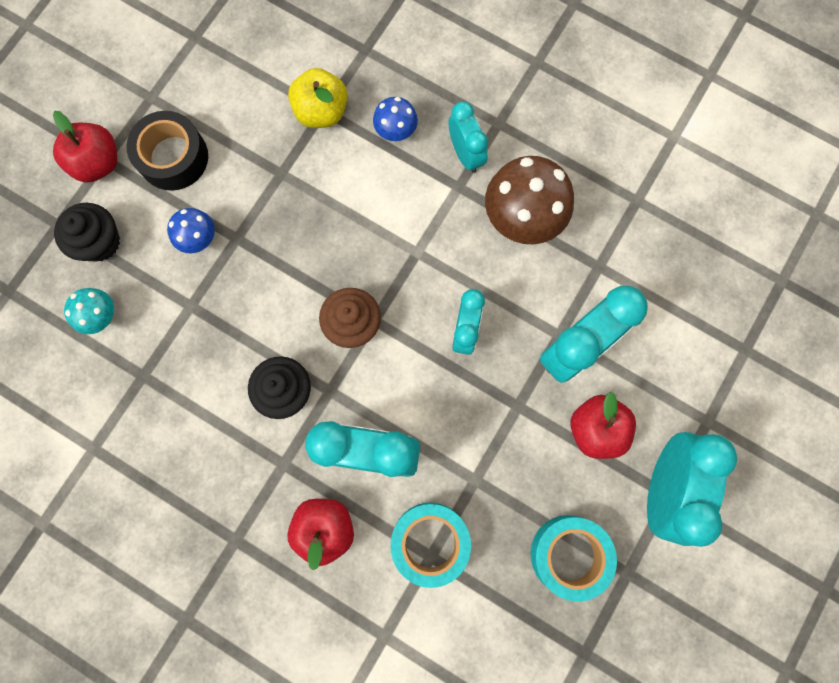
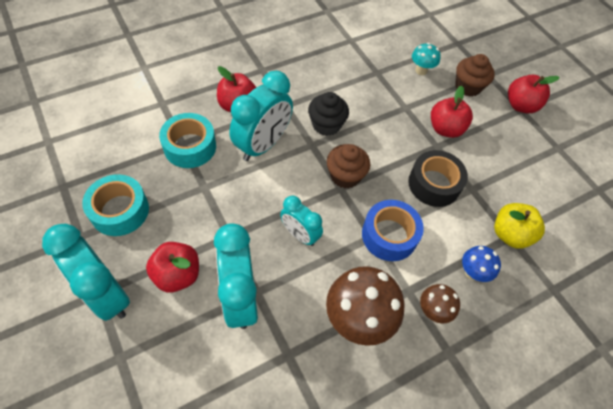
camera: 115 degrees right, 20 degrees down
(100, 242) = (468, 87): black cupcake -> brown cupcake
(173, 157) = (509, 140): black tape -> black tape (434, 184)
(200, 240) = (445, 129): blue mushroom -> red apple
(404, 235) = (389, 235): none -> blue tape
(465, 154) = (432, 311): turquoise clock -> brown mushroom

